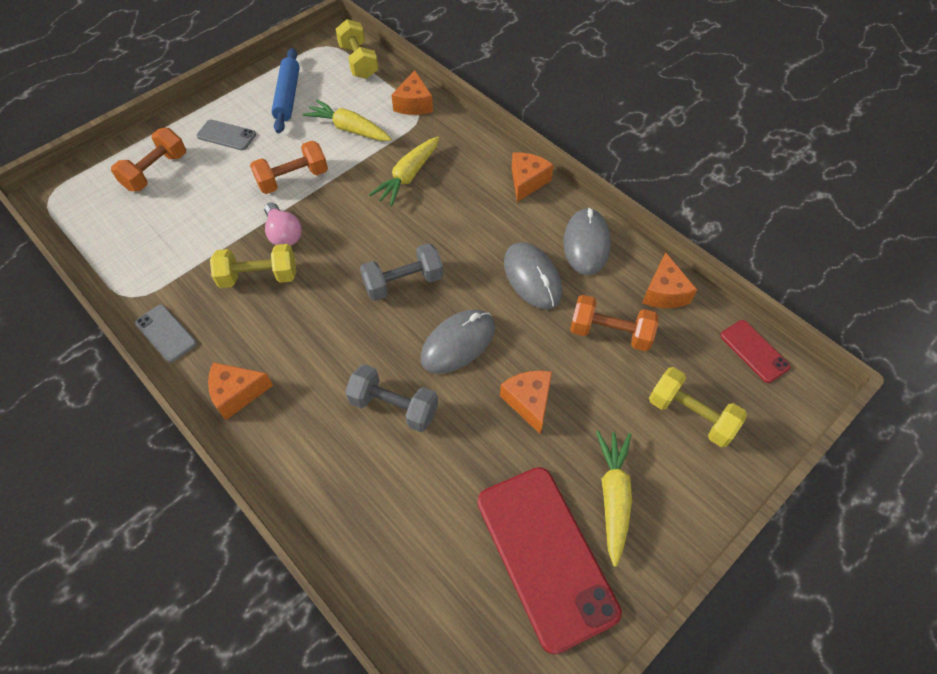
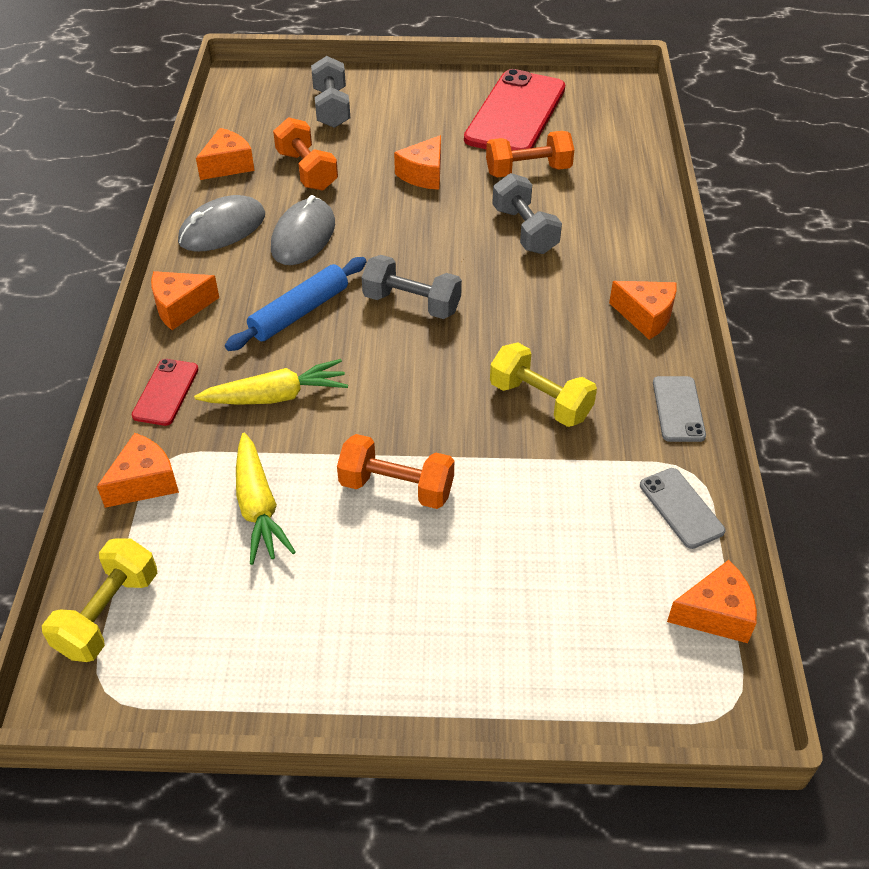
camera: 135 degrees left, 10 degrees down
(77, 230) = (715, 614): none -> orange cheese
(156, 171) = (553, 634): orange dumbbell -> orange dumbbell (528, 171)
(226, 135) = (412, 624): grey phone -> grey phone (681, 508)
(284, 234) = (473, 428): pink light bulb -> none
(288, 96) = (267, 629): blue rolling pin -> blue rolling pin (299, 312)
(458, 343) = (425, 235): grey mouse -> none
(613, 496) = (439, 109): yellow carrot -> none
(690, 415) = (331, 108): yellow dumbbell -> grey dumbbell
(754, 351) = (235, 106): red phone -> red phone (166, 392)

